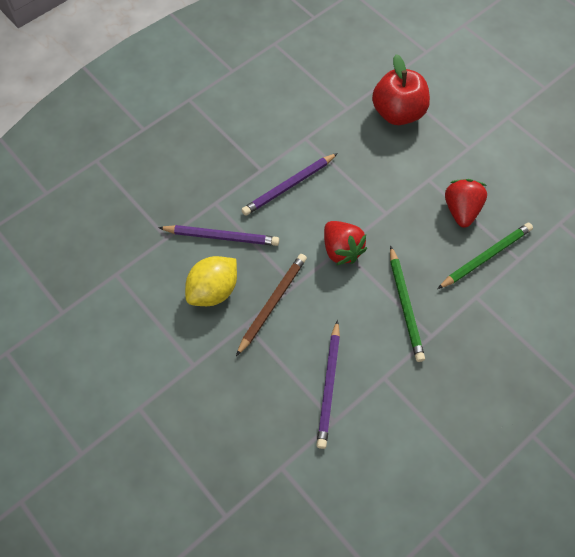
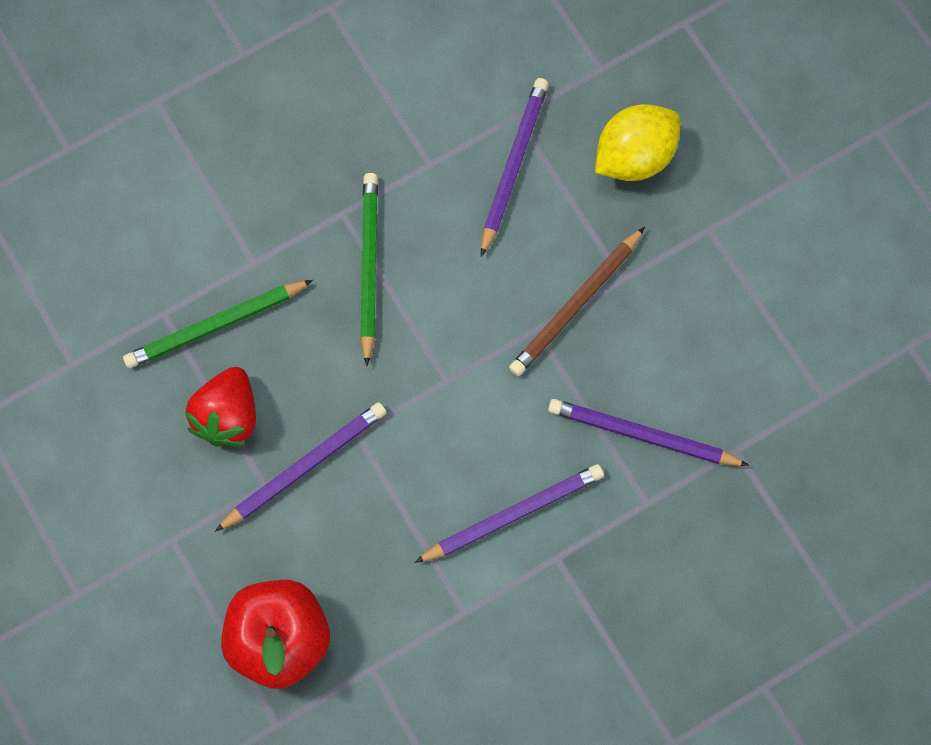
camera: 170 degrees left, 10 degrees up
(213, 290) = (667, 341): yellow lemon -> yellow lemon (634, 156)
(341, 250) = (447, 377): red strawberry -> none
(410, 191) = (304, 467): none -> purple pencil

